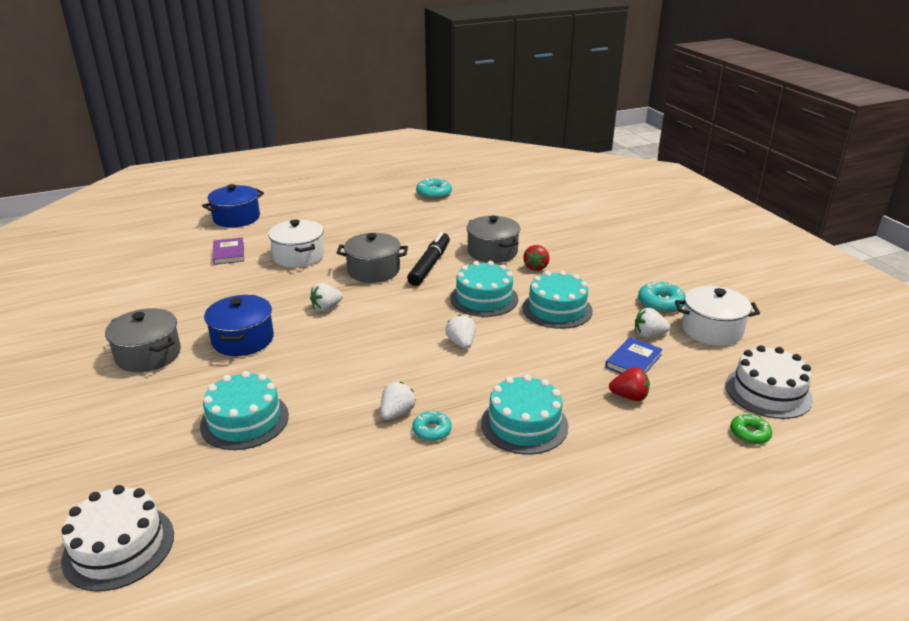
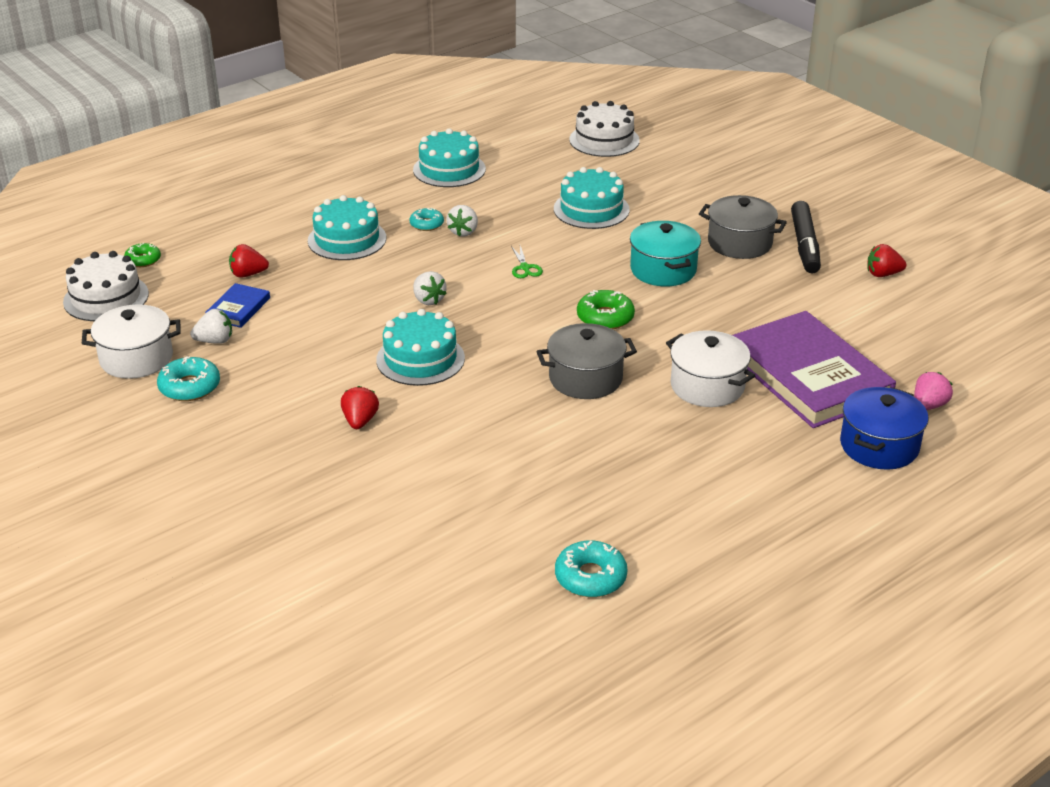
camera: 165 degrees right, 5 degrees up
(76, 309) = (883, 274): none -> red strawberry
(181, 230) = (928, 406): none -> pink strawberry
(228, 253) = (808, 375): purple book -> purple book, size x2.32
(243, 340) = (663, 270): blue pot -> turquoise pot
(326, 308) = (605, 317): white strawberry -> green donut
(360, 361) = (525, 268): none -> green scissors
(430, 265) = (514, 400): black marker -> black marker (804, 245)
(492, 252) = (431, 440): grey pot -> none
(557, 309) = (325, 358): turquoise cake -> turquoise cake (449, 169)

